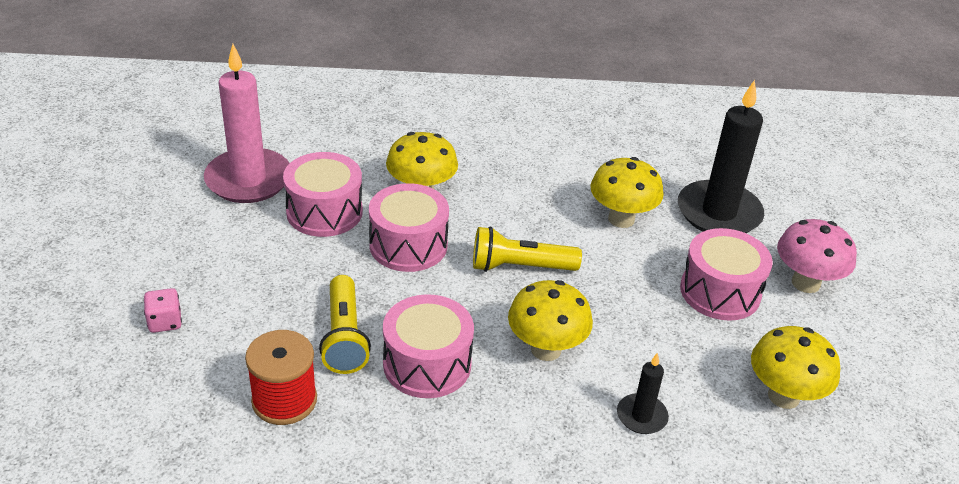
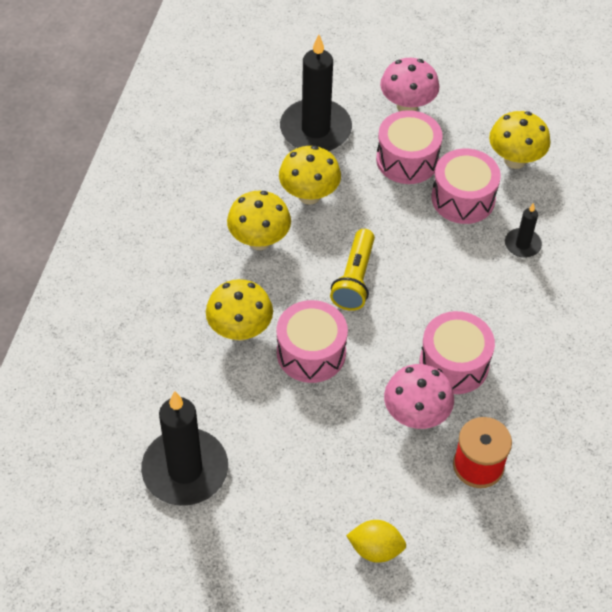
camera: 75 degrees left, 15 degrees up
(165, 322) = (375, 549): pink dice -> yellow lemon
(248, 180) = (185, 470): pink candle -> black candle
(324, 212) = (250, 411): pink drum -> pink drum (463, 198)
(345, 337) = (416, 415): yellow flashlight -> pink mushroom
(546, 349) = (450, 284): yellow mushroom -> yellow mushroom (259, 240)

